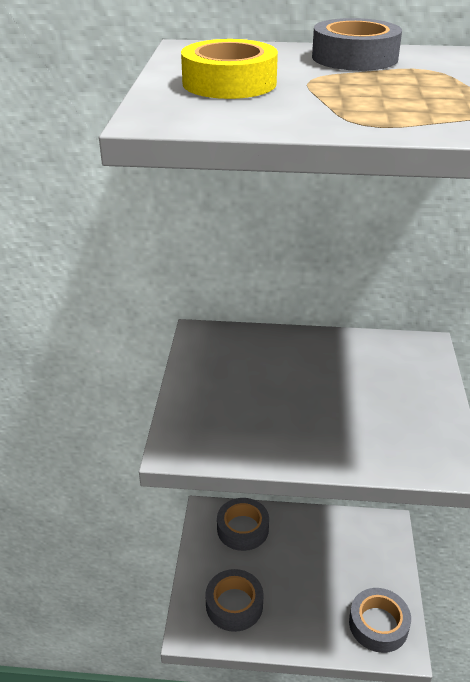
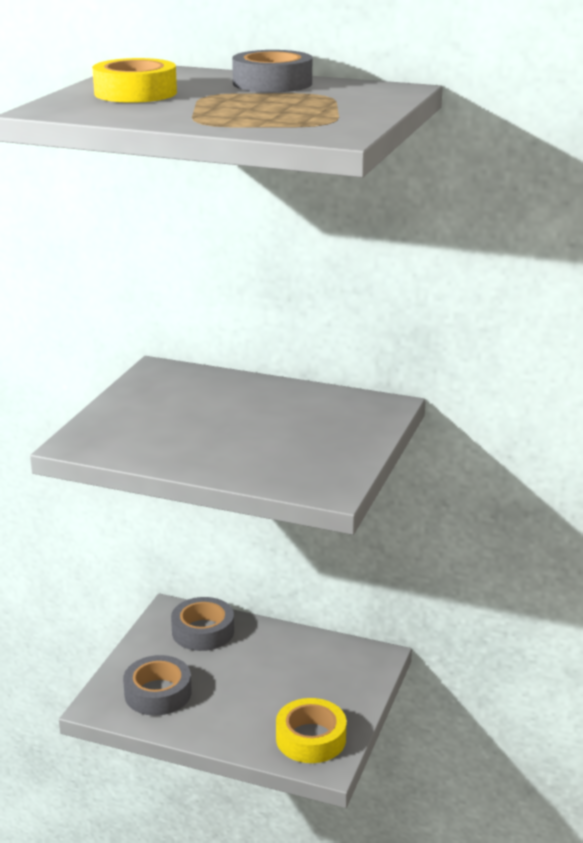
camera: 15 degrees right, 10 degrees down
(378, 624) = (311, 738): grey tape -> yellow tape

